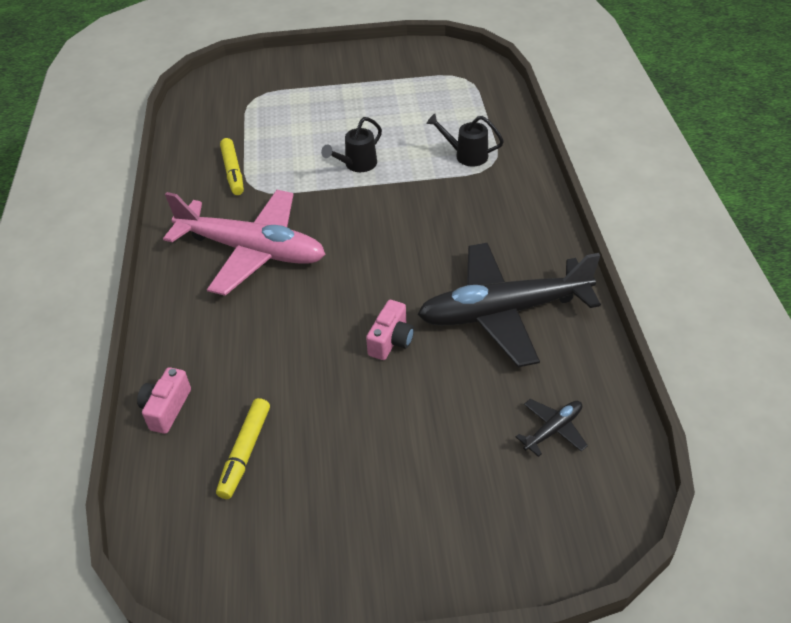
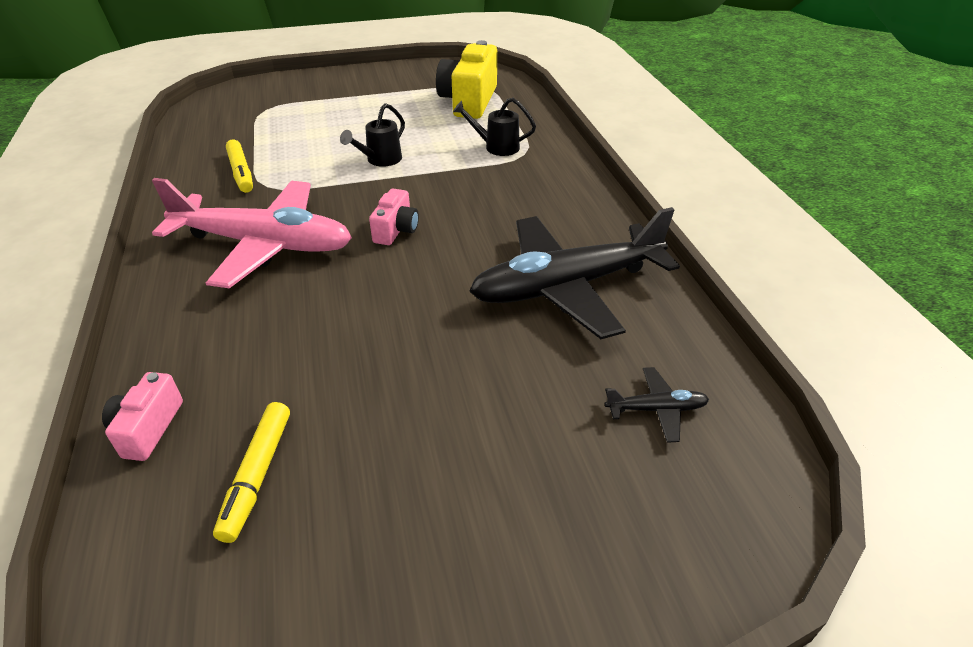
camera: 10 degrees left, 5 degrees down
(391, 340) = (440, 325): pink camera -> pink camera (396, 230)
(448, 96) = (469, 101): none -> yellow camera
(553, 429) = (656, 409): black plane -> black plane turned 45 degrees clockwise

